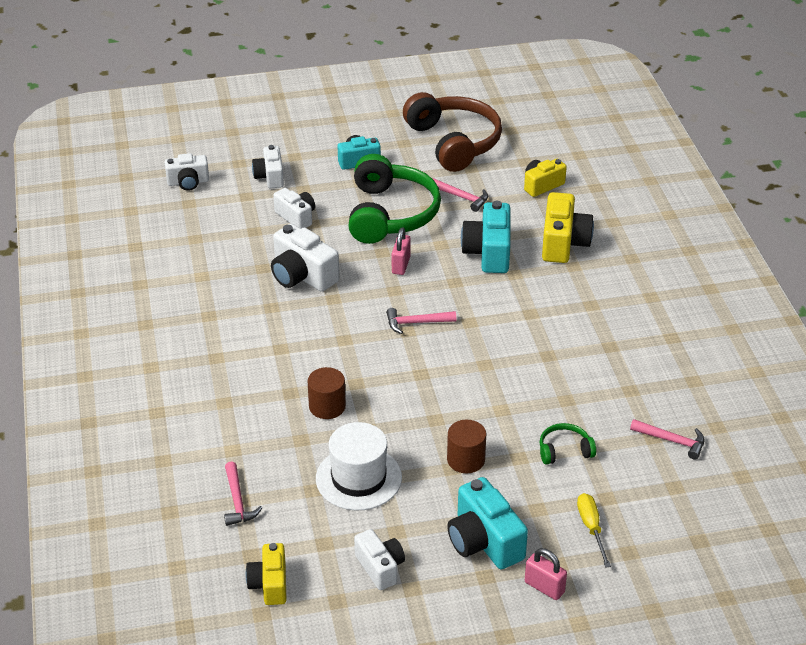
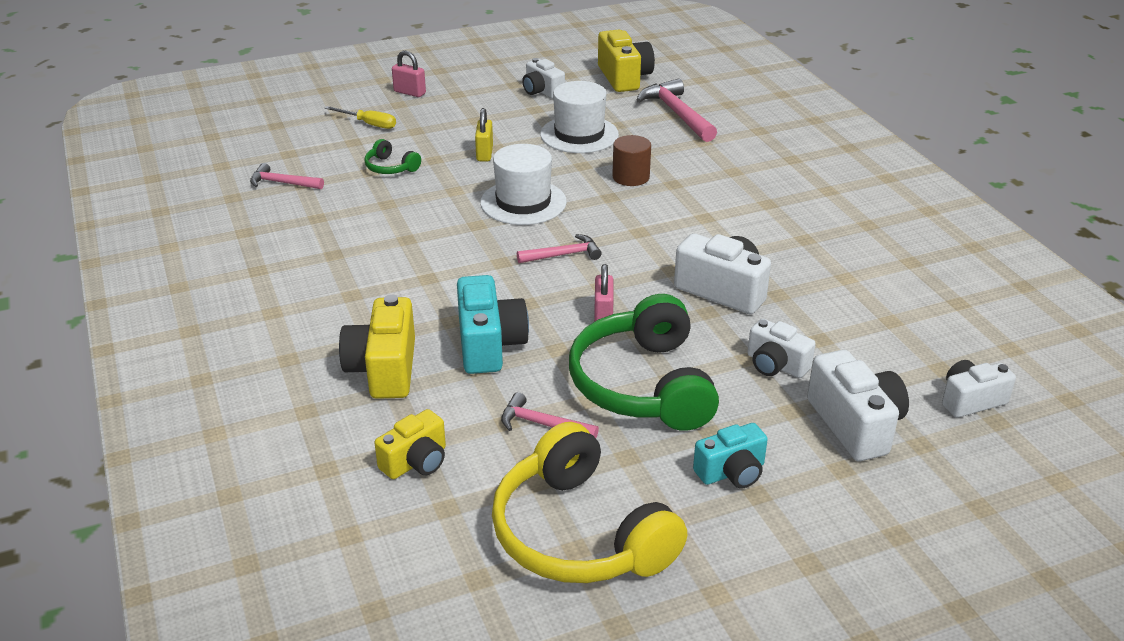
camera: 170 degrees right, 5 degrees down
(237, 501) = (676, 113): pink hammer -> pink hammer, size x1.67
(269, 584) = (624, 77): yellow camera -> yellow camera, size x1.55
(270, 177) = (855, 425): white camera -> white camera, size x1.55
(438, 386) = (523, 202): none -> white hat
(454, 142) = (580, 533): brown headphones -> yellow headphones
(466, 460) = (484, 153): brown cylinder -> yellow padlock
(484, 541) = (460, 110): turquoise camera -> none
(564, 450) = (390, 167): green headphones -> green headphones turned 60 degrees clockwise
(591, 528) = (369, 124): yellow screwdriver -> yellow screwdriver turned 45 degrees counterclockwise

